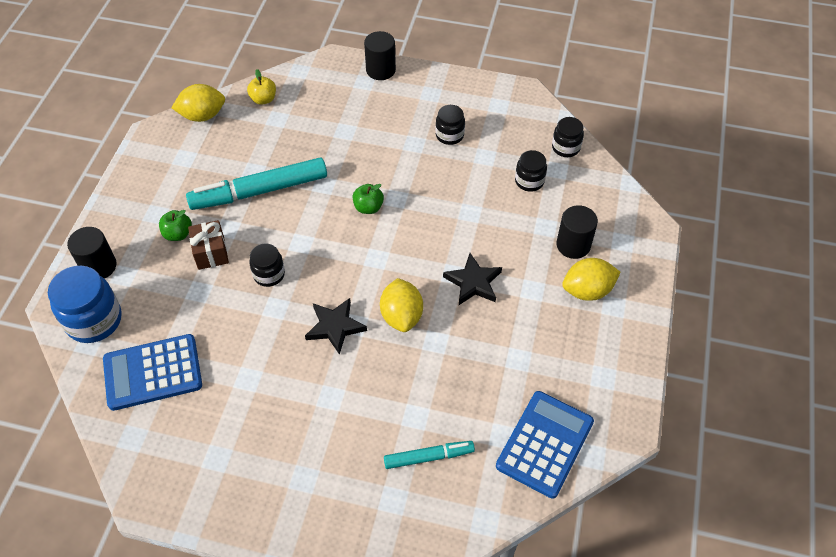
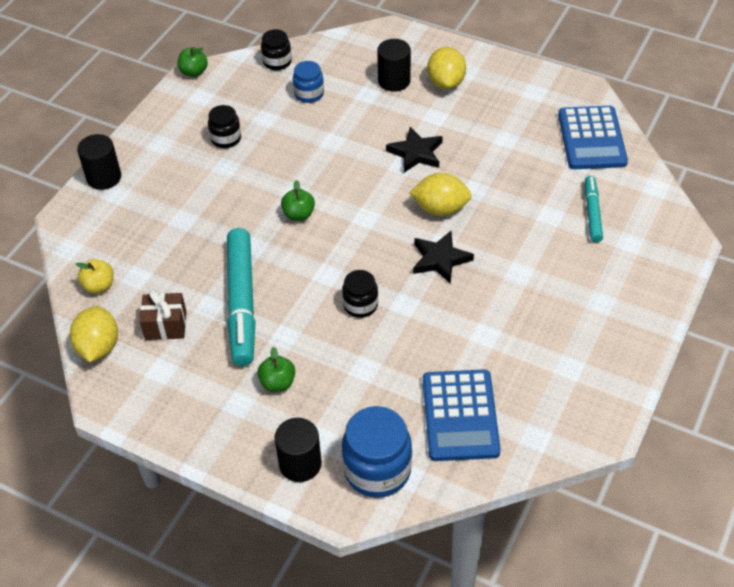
camera: 75 degrees left, 5 degrees down
(211, 253) = (315, 353): brown gift -> brown gift (165, 325)
(529, 92) = (194, 72): none -> green apple
(529, 181) = (309, 94): black jar -> blue jar
(545, 444) = (591, 139): blue calculator -> blue calculator turned 135 degrees counterclockwise

